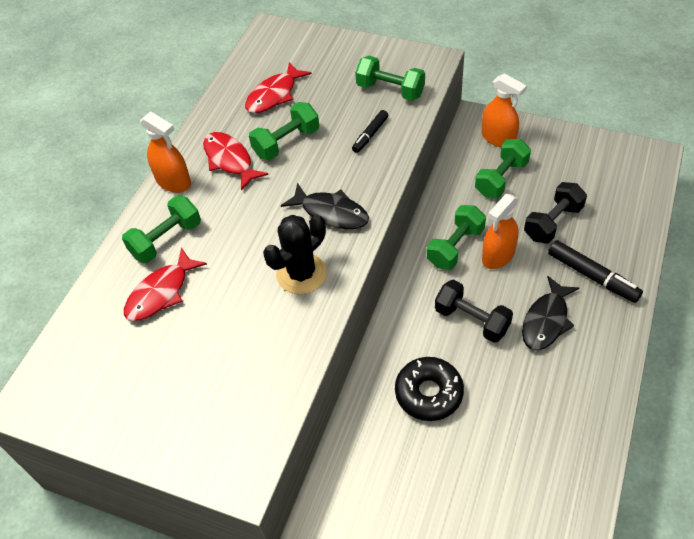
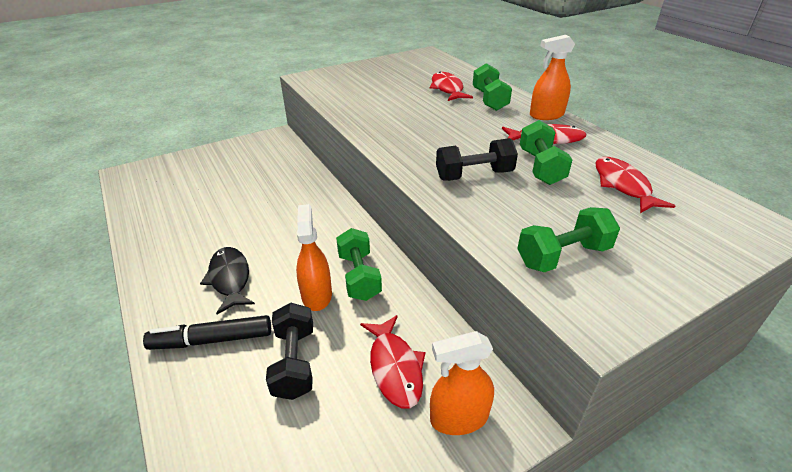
camera: 125 degrees right, 15 degrees down
(301, 274) = (394, 126): black cactus -> none
(331, 213) = (431, 155): black fish -> none
(370, 135) = (501, 210): black marker -> none
(429, 393) = (277, 197): black donut -> none
(472, 320) = (290, 243): black dumbbell -> black dumbbell (474, 175)
(501, 179) = (395, 368): green dumbbell -> red fish

